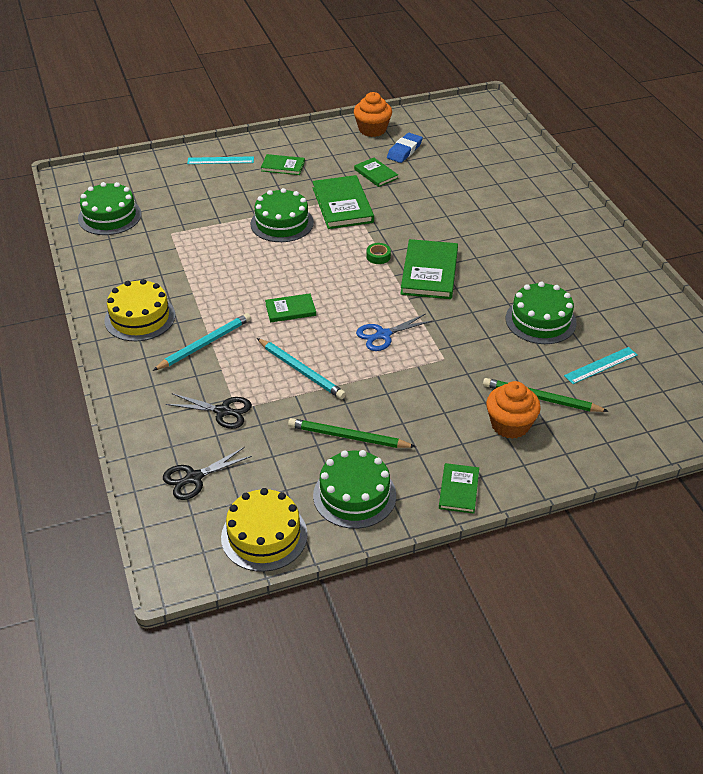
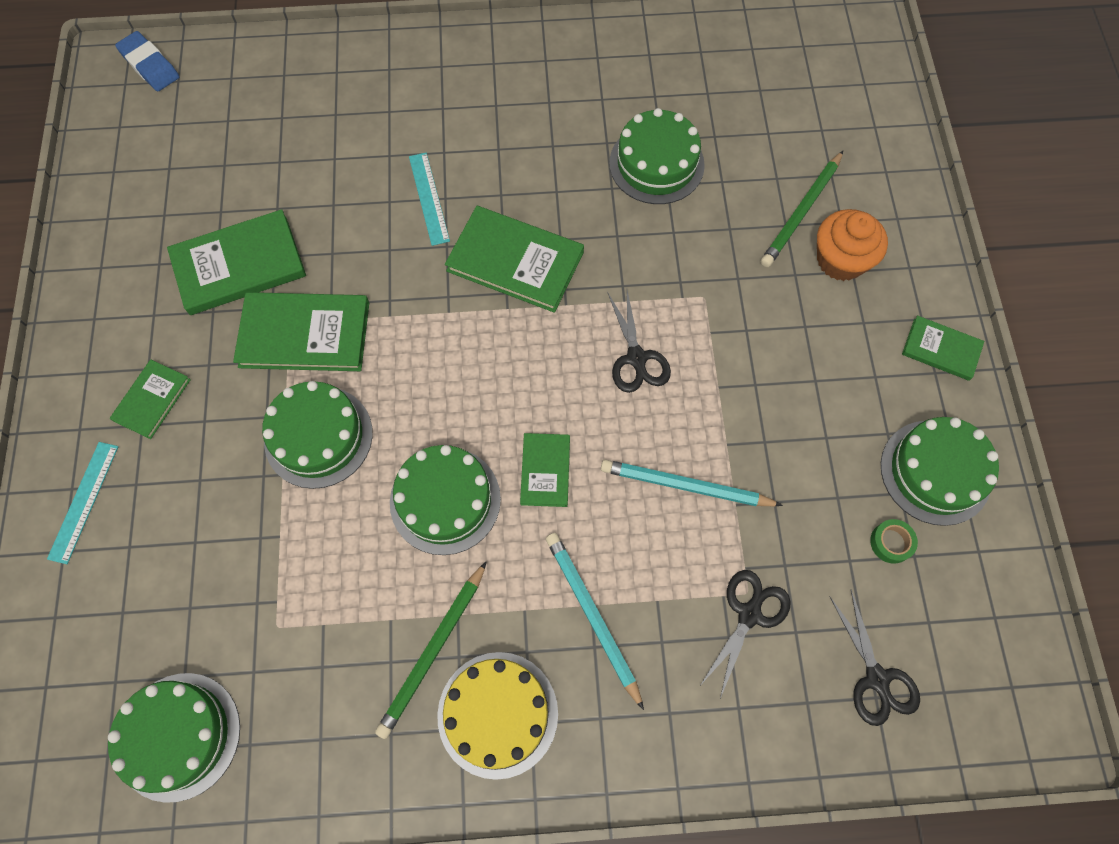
camera: 75 degrees left, 25 degrees up
(259, 275) = (445, 500): none -> green cake
(264, 536) = (992, 601): yellow cake -> none
(301, 371) = (686, 486): turquoise pencil -> turquoise pencil turned 135 degrees counterclockwise
(348, 437) = (830, 453): green pencil -> green pencil (433, 650)
(372, 129) = (107, 237): orange cupcake -> none
(376, 174) = (239, 265): green book -> green book, size x1.77
(378, 256) = (456, 318): green tape -> green tape (891, 542)
(383, 335) = (636, 358): blue scissors -> black scissors
(404, 151) = (192, 208): blue eraser -> blue eraser (150, 65)
(601, 365) = (755, 130): turquoise ruler -> turquoise ruler (429, 198)

